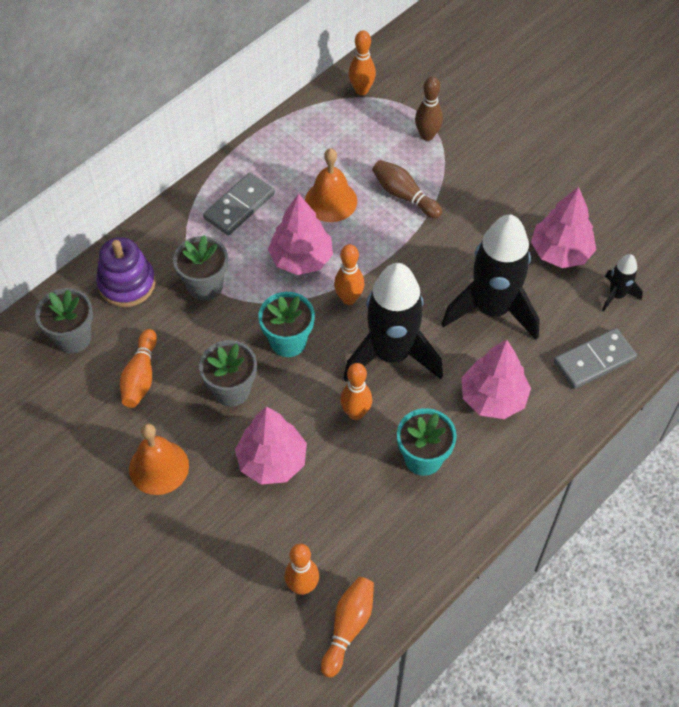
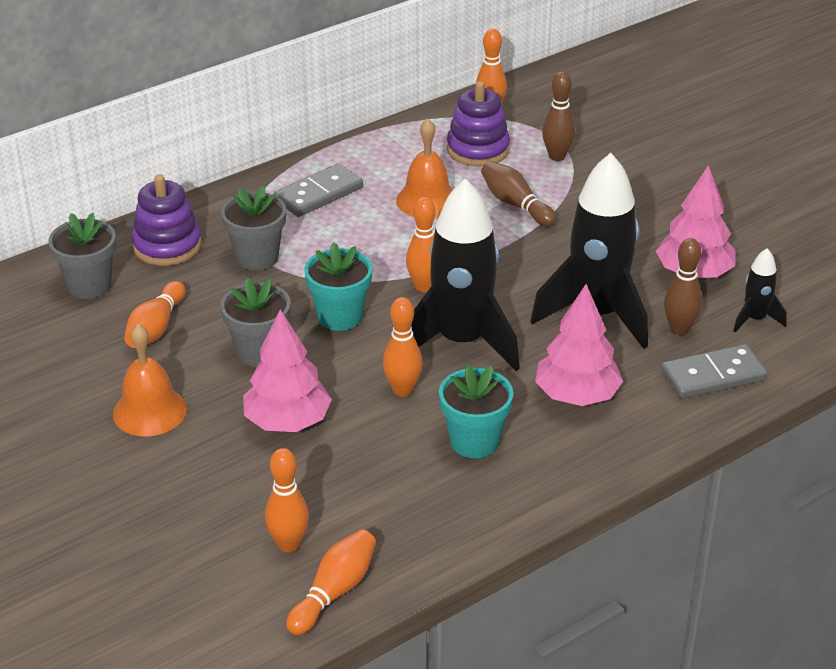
camera: 10 degrees right, 20 degrees down
(301, 259) = (377, 246): pink tree -> none
(360, 136) = (478, 149): none -> purple stacking toy
(560, 315) = (679, 329): none -> brown bowling pin

